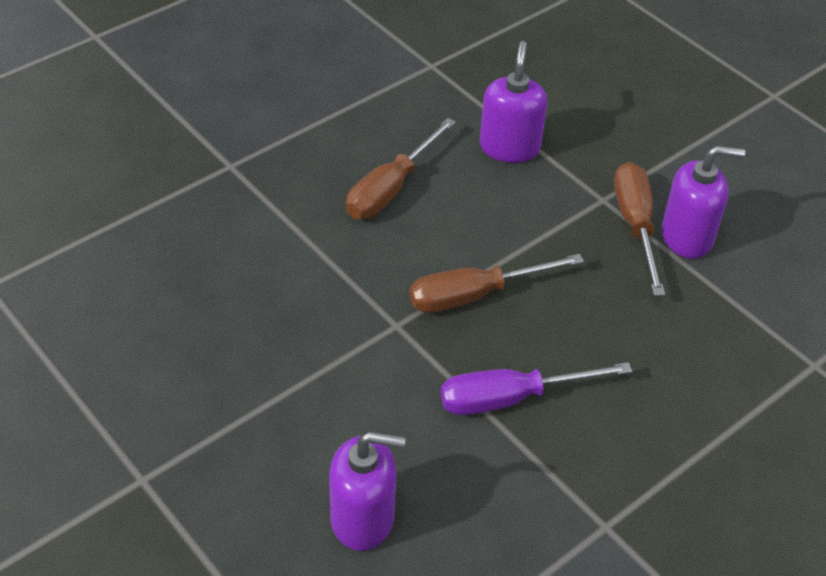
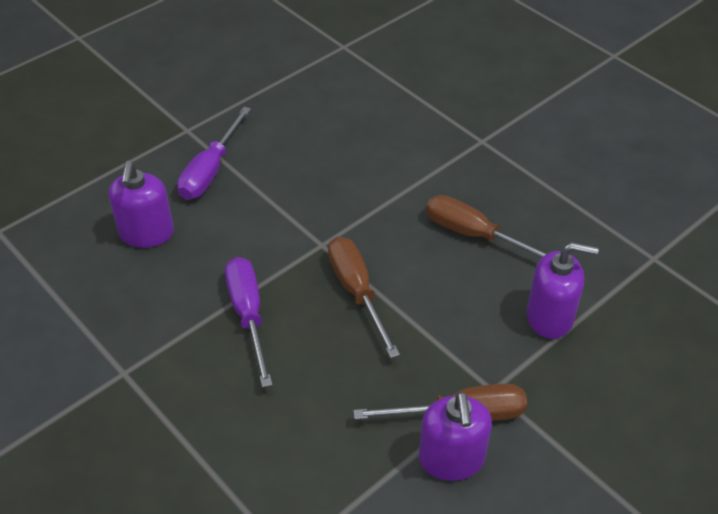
camera: 90 degrees right, 0 degrees up
(241, 446) = (210, 171): none -> purple screwdriver

